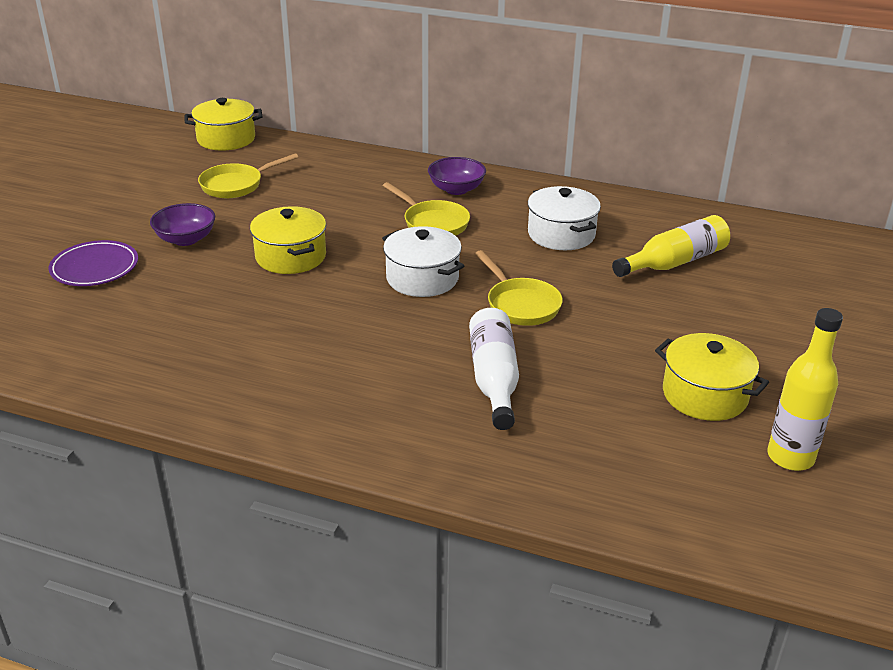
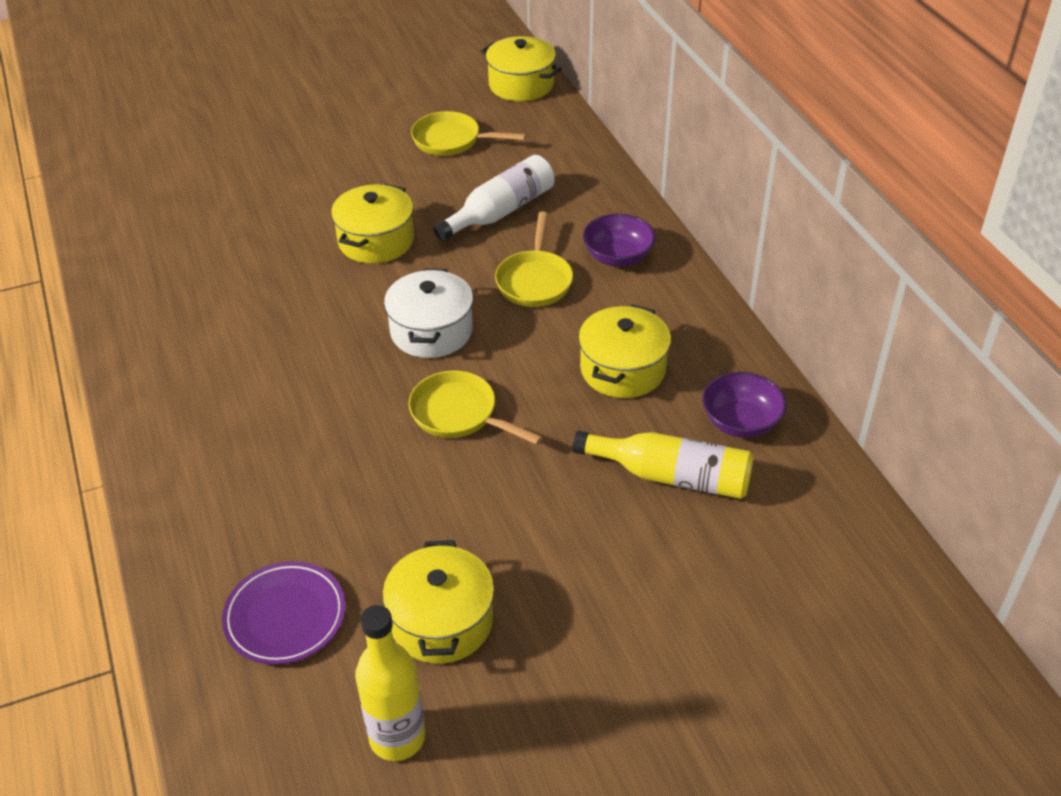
camera: 50 degrees right, 10 degrees up
(95, 268) = (244, 164): purple plate -> purple plate (285, 616)
(186, 239) = (336, 175): purple bowl -> purple bowl (741, 422)
(494, 379) = (321, 465): white bottle -> white bottle (500, 212)
(520, 304) = (459, 414): yellow pan -> yellow pan turned 105 degrees clockwise
(561, 234) = (623, 369): white pot -> yellow pot

